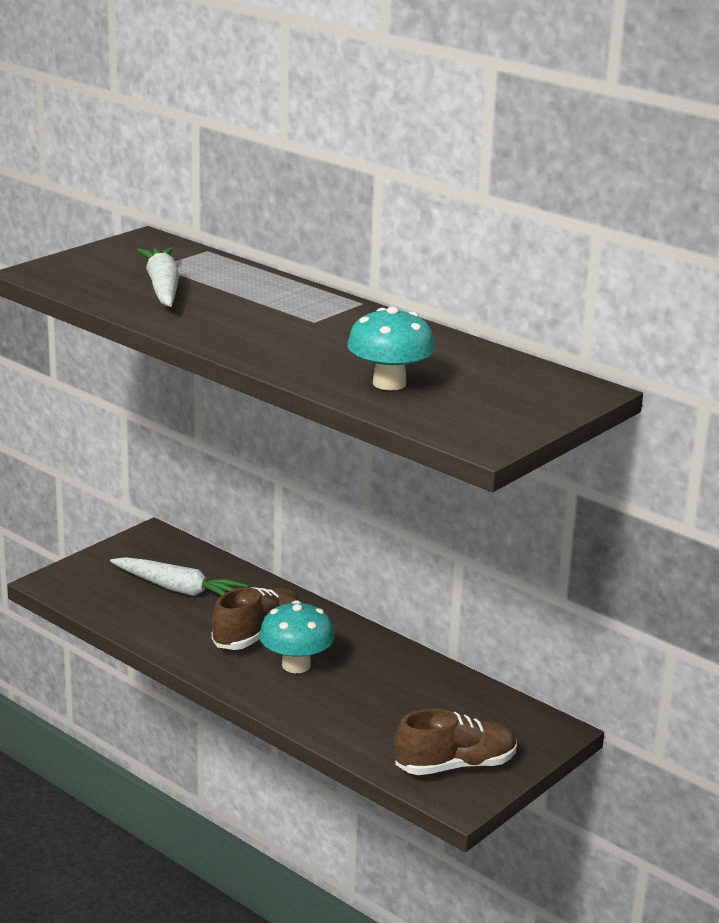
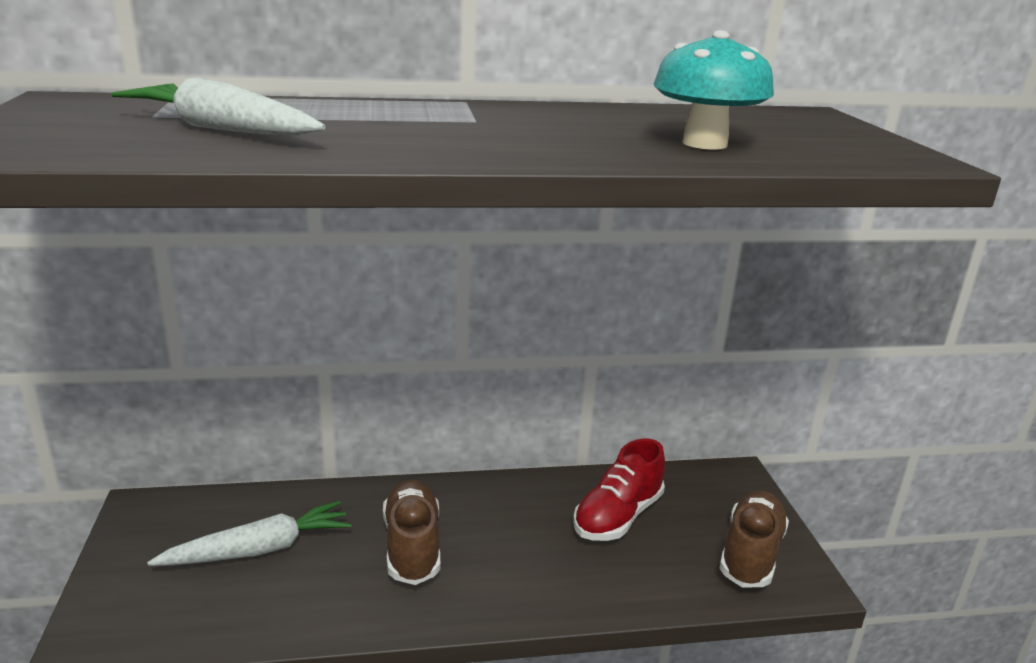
camera: 50 degrees left, 0 degrees up
(296, 665) = (493, 552): turquoise mushroom -> none
(410, 696) = (618, 516): none -> red shoe

